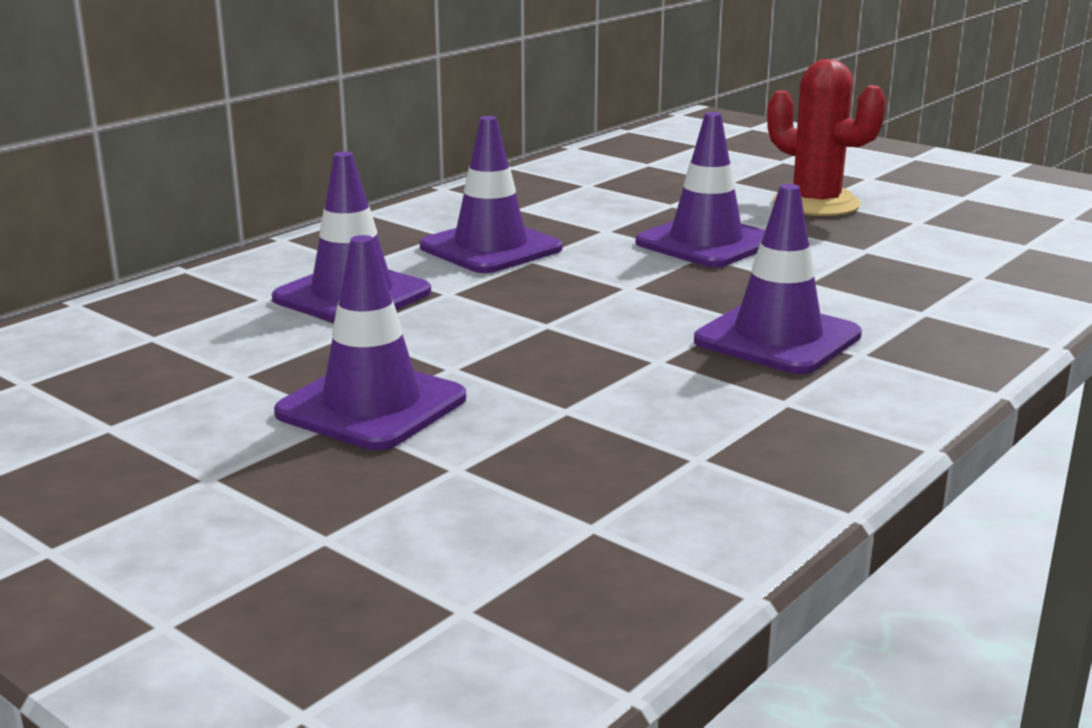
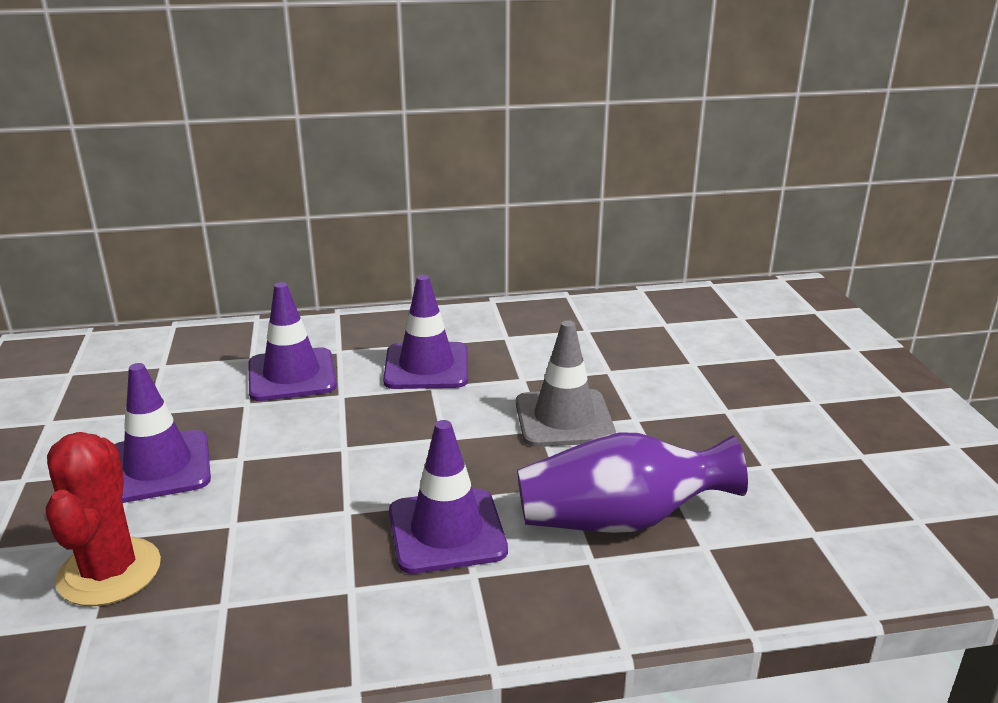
camera: 40 degrees right, 5 degrees up
(706, 243) = (564, 419): purple traffic cone -> grey traffic cone
(816, 204) = (716, 413): red cactus -> red cactus (109, 572)
(891, 283) = (620, 520): none -> purple vase

